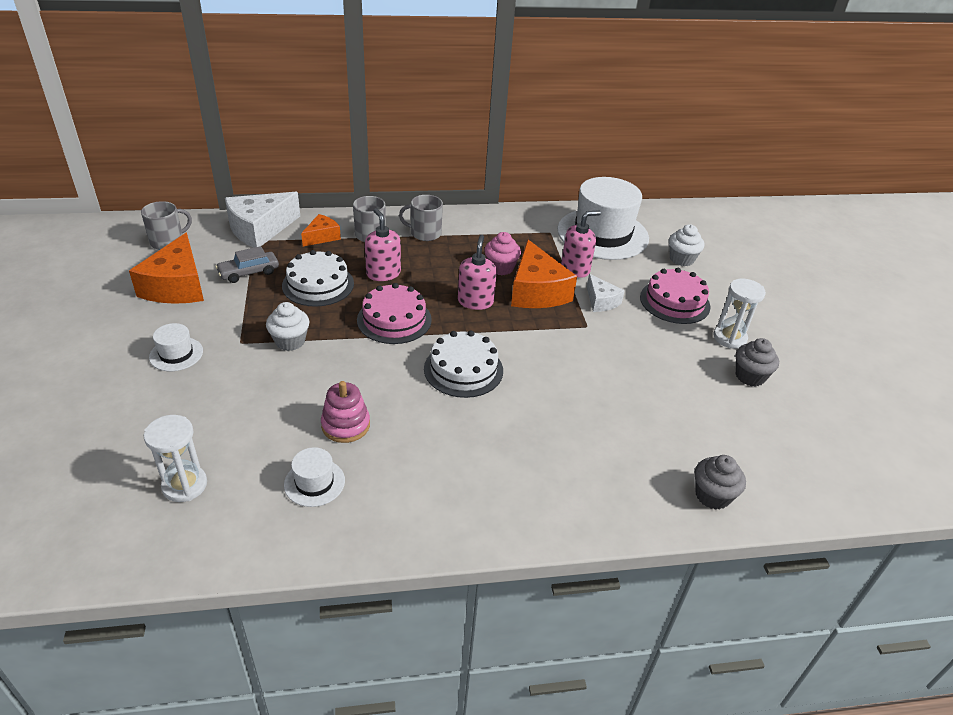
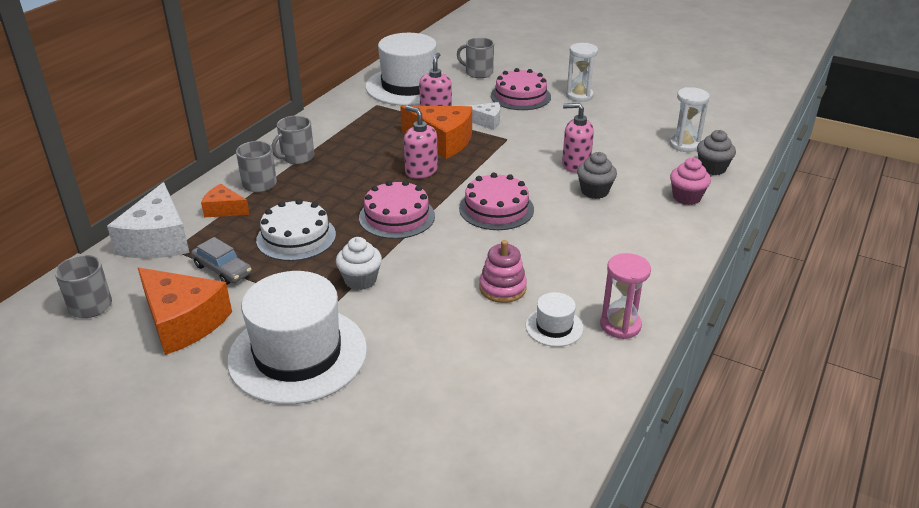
camera: 50 degrees left, 5 degrees down
(176, 354) = (298, 354): white hat -> white hat, size x2.30
(185, 485) = (491, 401): white hourglass -> white hourglass (684, 145)
(249, 272) = (222, 270): grey car -> grey car turned 60 degrees counterclockwise
(322, 237) = (224, 209): orange cheese -> orange cheese turned 60 degrees counterclockwise
(352, 529) = (620, 325): none -> pink hourglass
(383, 273) = (326, 198): pink soap dispenser -> pink soap dispenser (575, 164)
(463, 369) = (496, 209): white cake -> pink cake
(501, 268) = (393, 143): pink cupcake -> pink cupcake (686, 197)
(681, 259) = (478, 73): white cupcake -> grey mug
(750, 376) = (622, 107): grey cupcake -> grey cupcake (594, 191)

